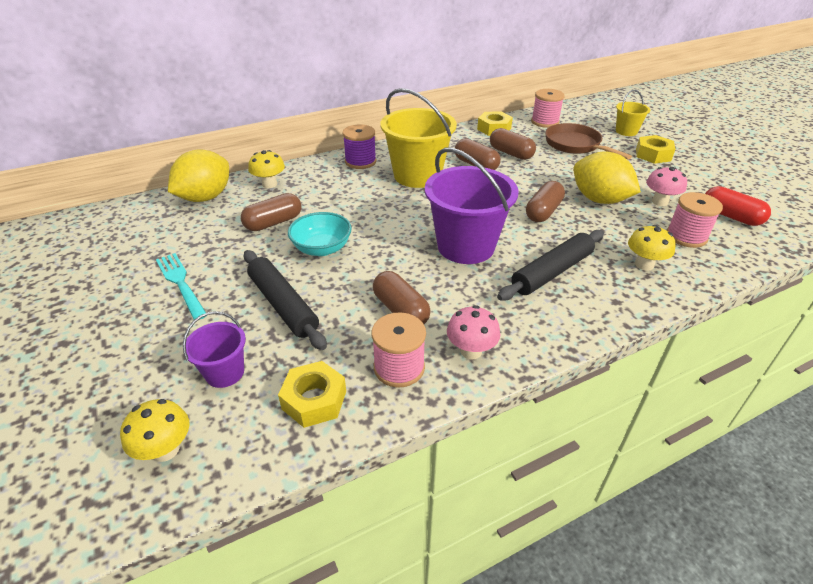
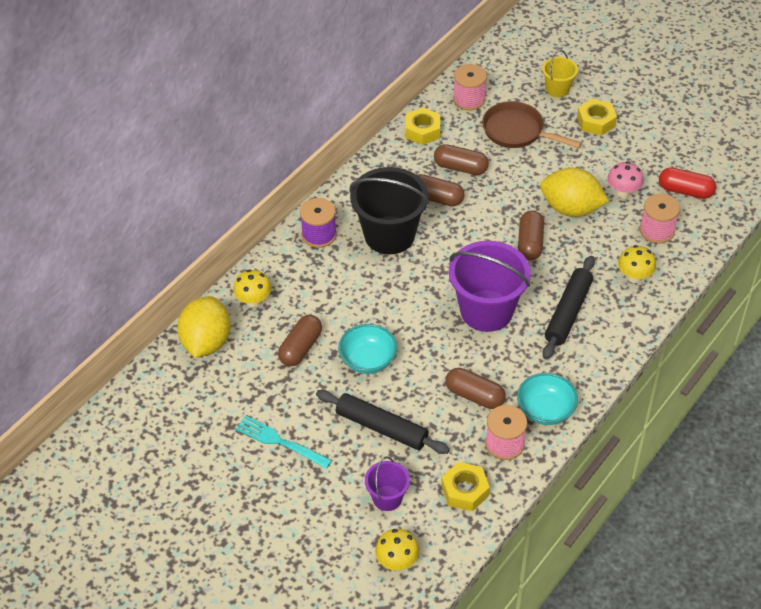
camera: 25 degrees left, 10 degrees up
(417, 175) = (389, 235): yellow bucket -> black bucket
(471, 351) = (545, 410): pink mushroom -> turquoise bowl

